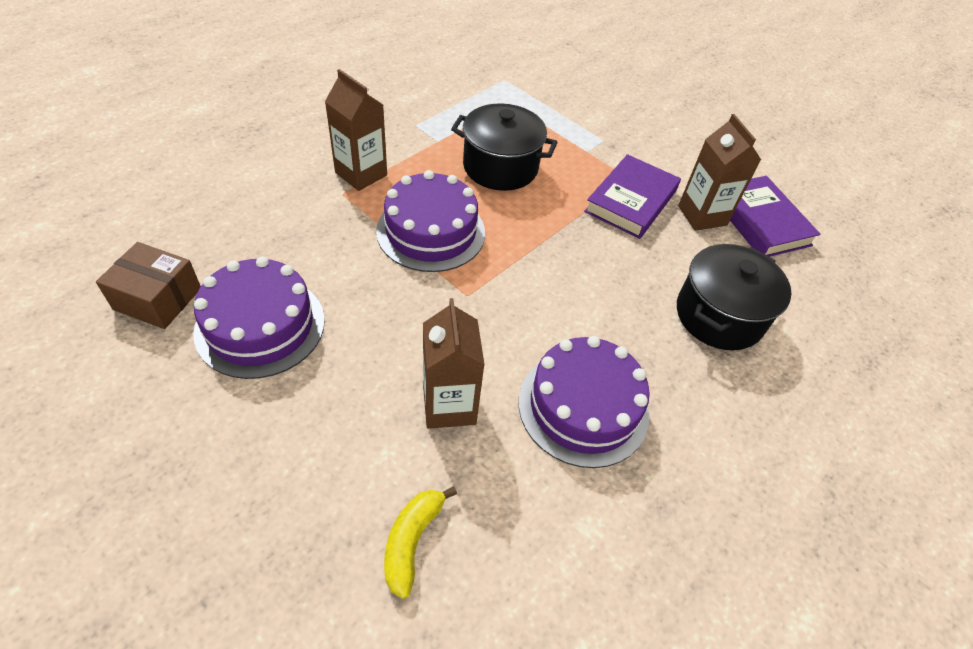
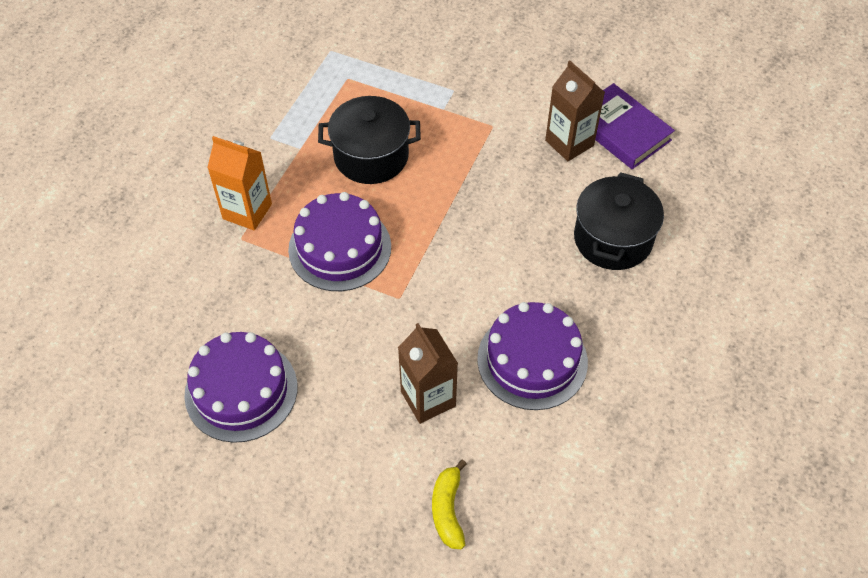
camera: 15 degrees left, 5 degrees up
(158, 298) = (140, 400): brown box -> none
(361, 174) = (247, 211): brown carton -> orange carton
(631, 201) = (502, 150): purple book -> none

